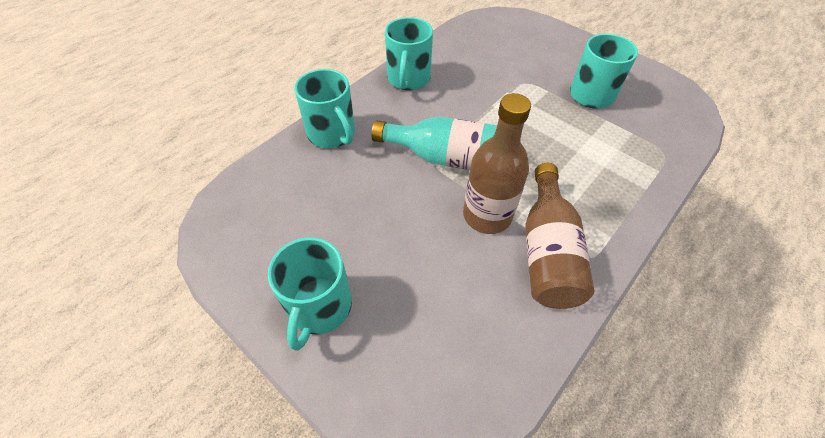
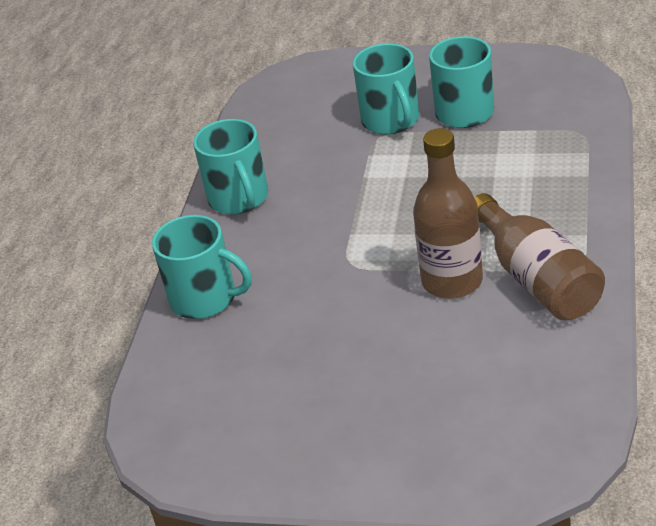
camera: 25 degrees left, 15 degrees down
(319, 307) = (356, 446): turquoise mug -> turquoise mug (391, 120)
(447, 158) = (363, 253): turquoise bottle -> none

